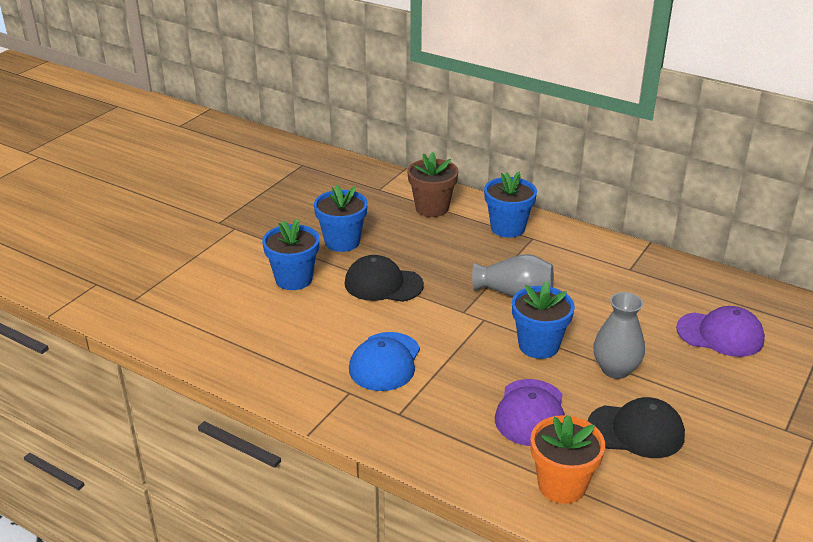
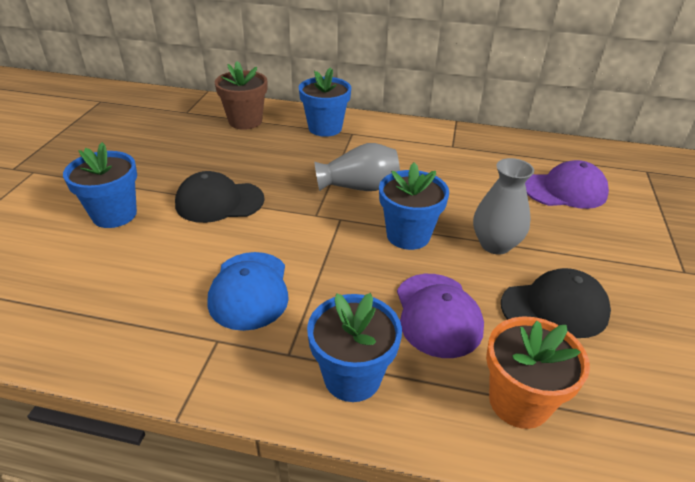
camera: 20 degrees left, 5 degrees up
(342, 242) = (161, 166): blue flower pot -> blue flower pot (352, 377)

